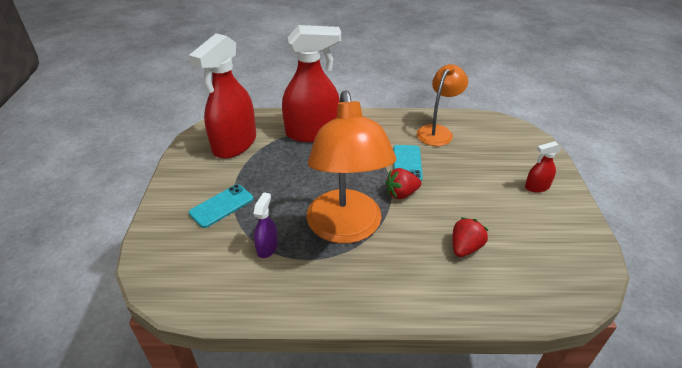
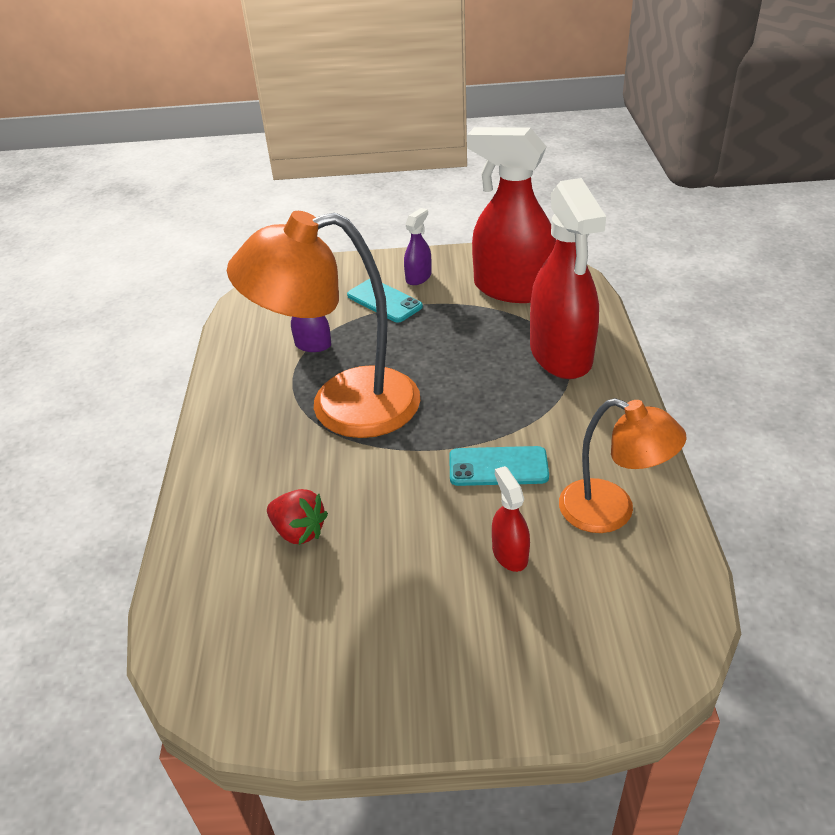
camera: 90 degrees right, 0 degrees up
(197, 187) = (418, 277): none -> purple spray bottle
(401, 194) = (418, 460): red strawberry -> none
(537, 187) = (453, 658): red spray bottle -> red spray bottle (509, 554)

